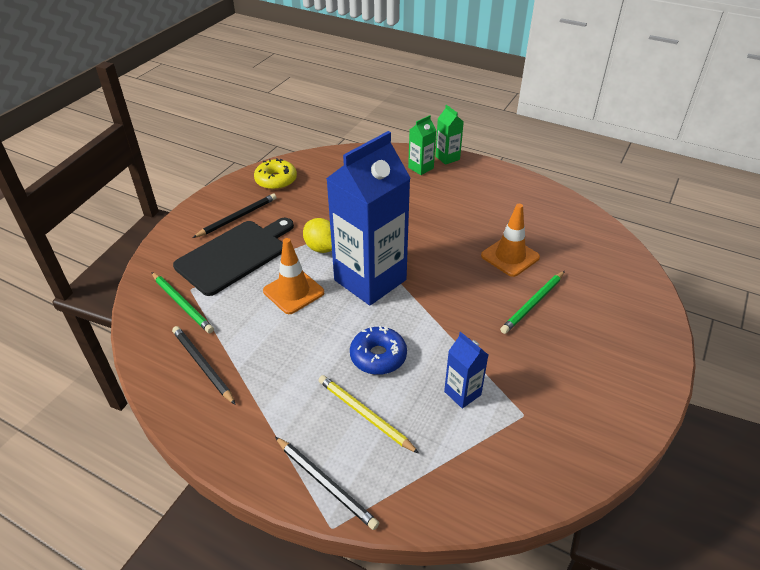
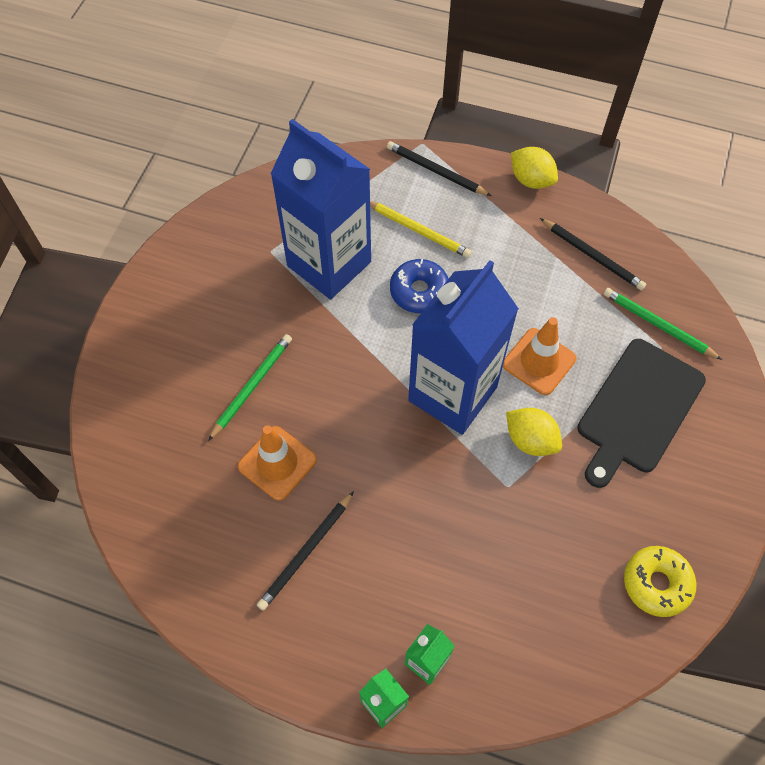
camera: 170 degrees right, 20 degrees up
(221, 455) = (531, 180): none -> yellow lemon
(237, 217) = (672, 483): black pencil -> black pencil (306, 552)
(462, 393) = (329, 264): blue carton -> blue carton, size x2.32

